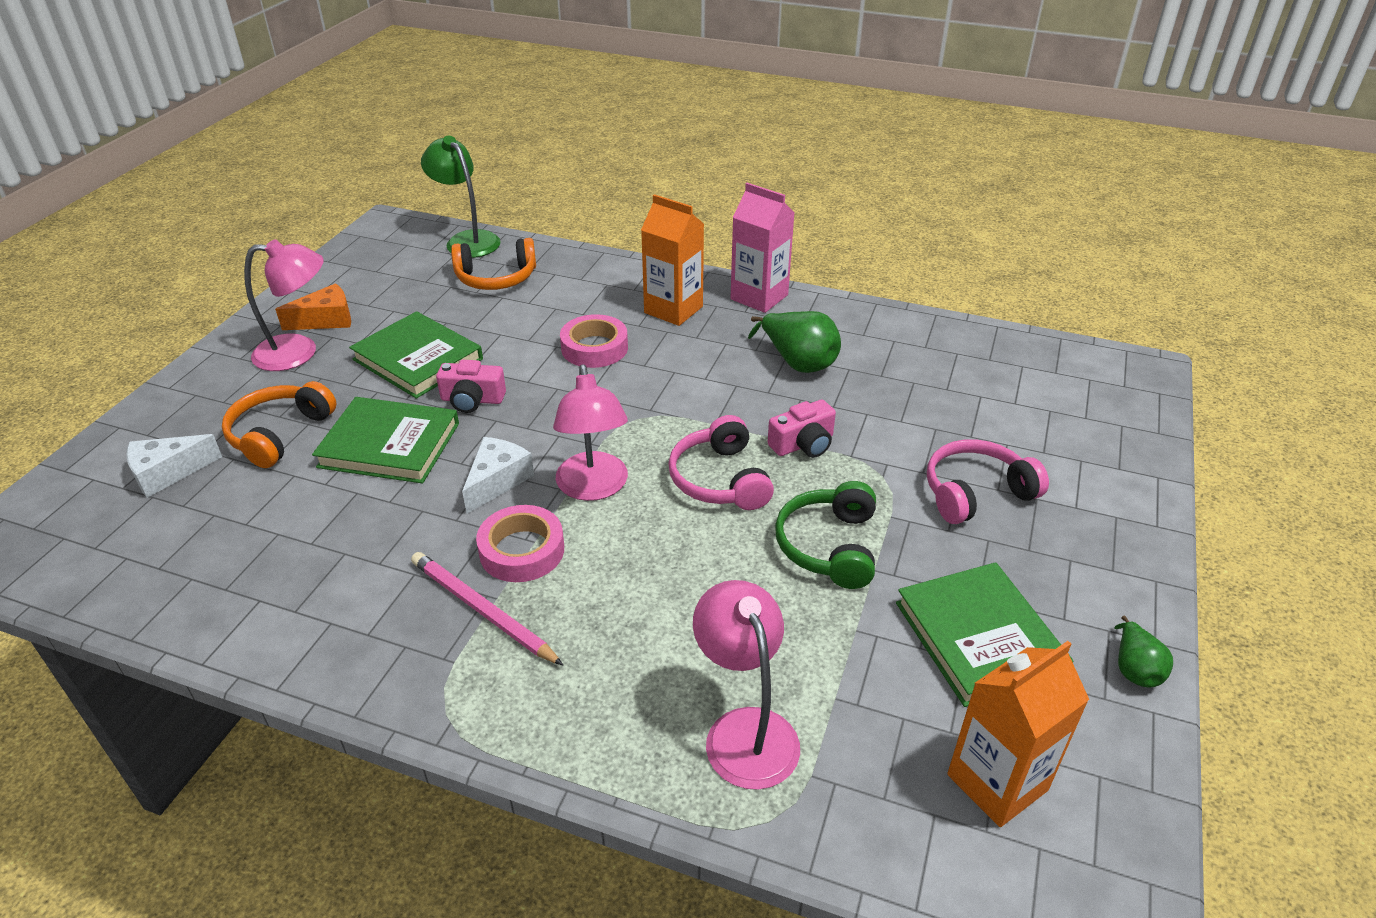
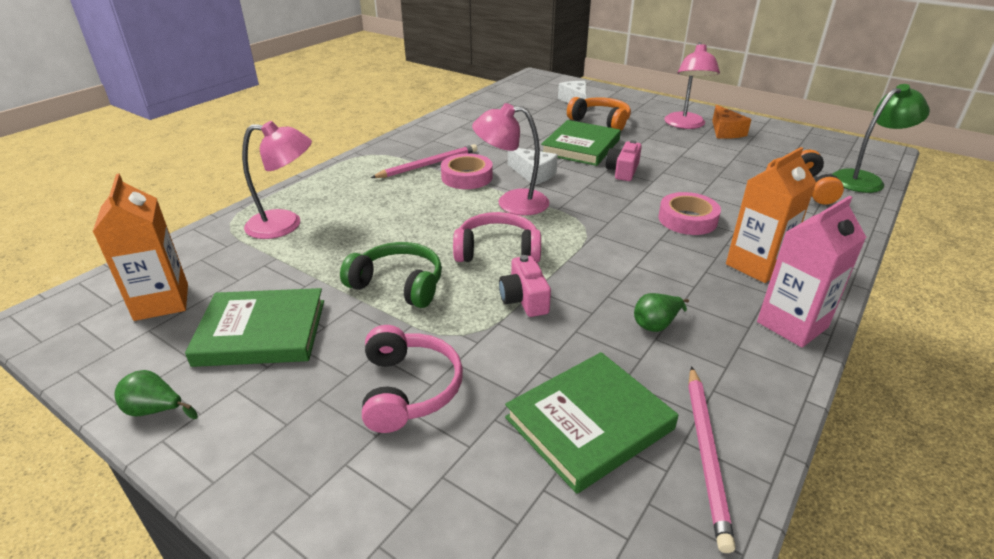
camera: 105 degrees right, 5 degrees down
(418, 359) = (674, 156): green book -> green book (589, 423)
(798, 362) = (656, 324): green pear -> green pear, size x0.59
(930, 337) = (706, 454): none -> pink pencil

